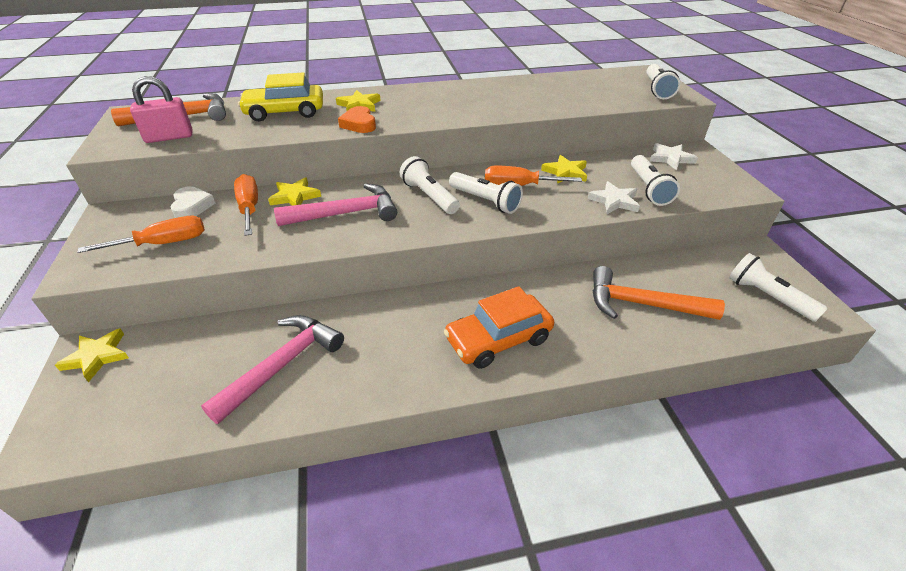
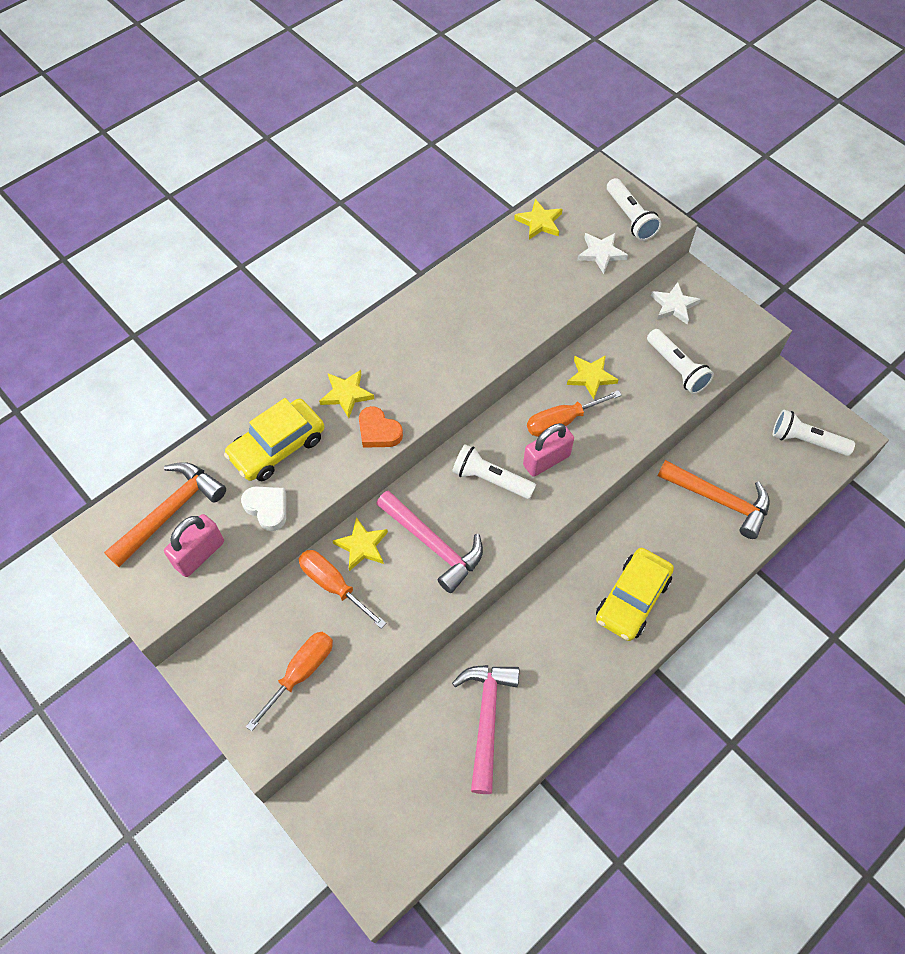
camera: 30 degrees left, 20 degrees up
(97, 356) = (325, 800): yellow star -> yellow star (539, 222)
(192, 206) = (273, 613): white heart -> white heart (267, 508)
(345, 213) = (433, 544): pink hammer -> pink hammer turned 90 degrees clockwise
(485, 201) = (546, 460): white flashlight -> pink padlock
(498, 339) = (632, 599): orange car -> yellow car
(614, 201) = (657, 403): white star -> white star (601, 253)
(642, 304) = (719, 500): orange hammer -> orange hammer turned 135 degrees counterclockwise

